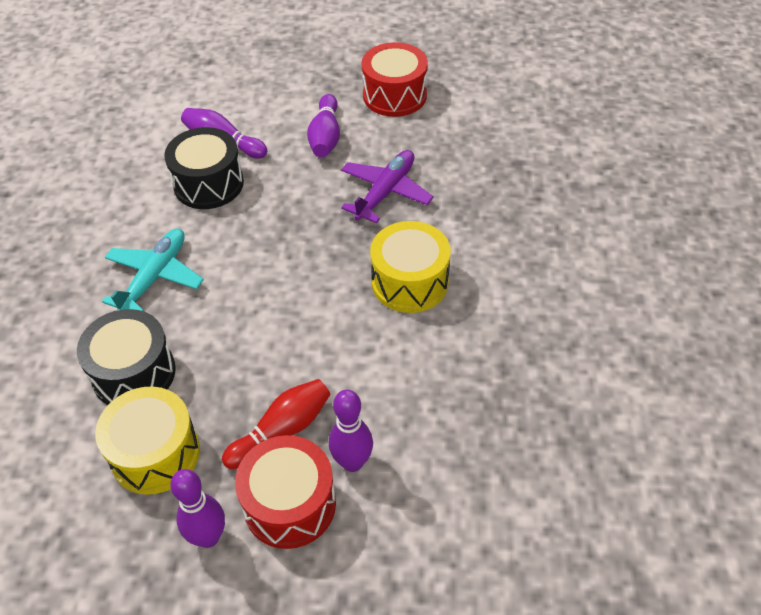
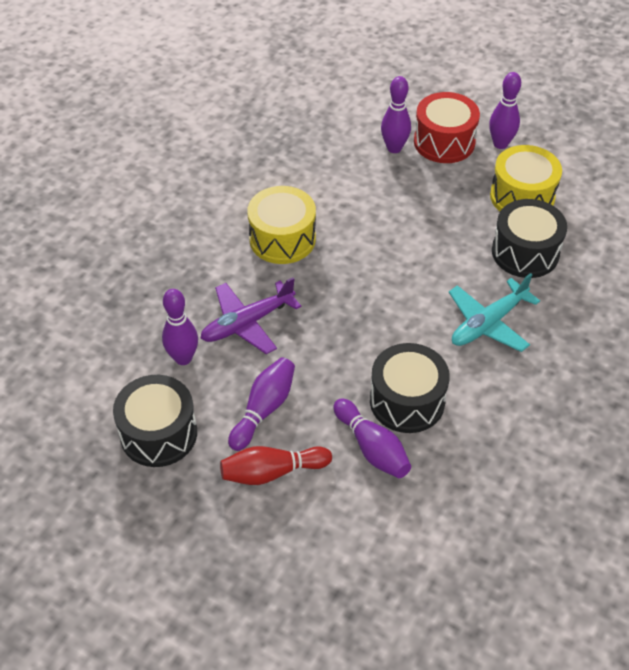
camera: 155 degrees left, 0 degrees up
(282, 430) = (431, 179): red bowling pin -> red bowling pin (272, 472)
(394, 95) = (159, 433): red drum -> black drum
(419, 147) = (183, 358): none -> purple bowling pin

